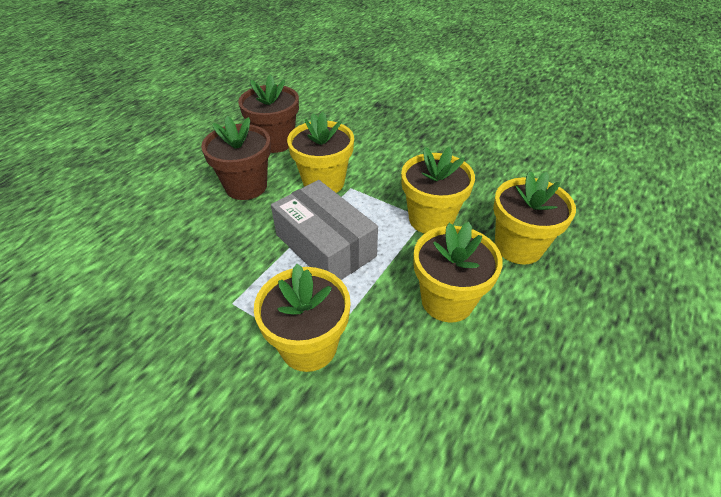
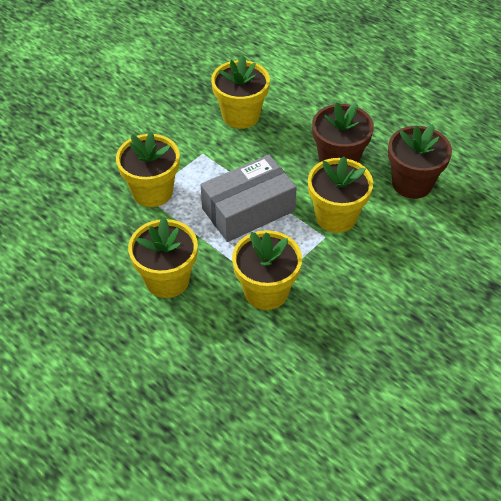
camera: 100 degrees right, 5 degrees up
(518, 246) = (213, 352): yellow flower pot -> yellow flower pot (241, 115)

